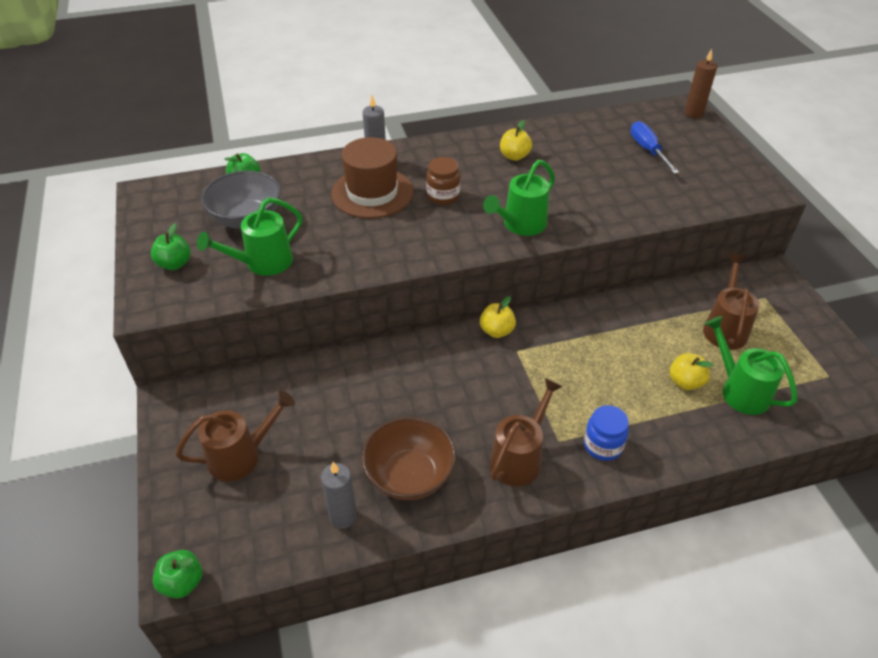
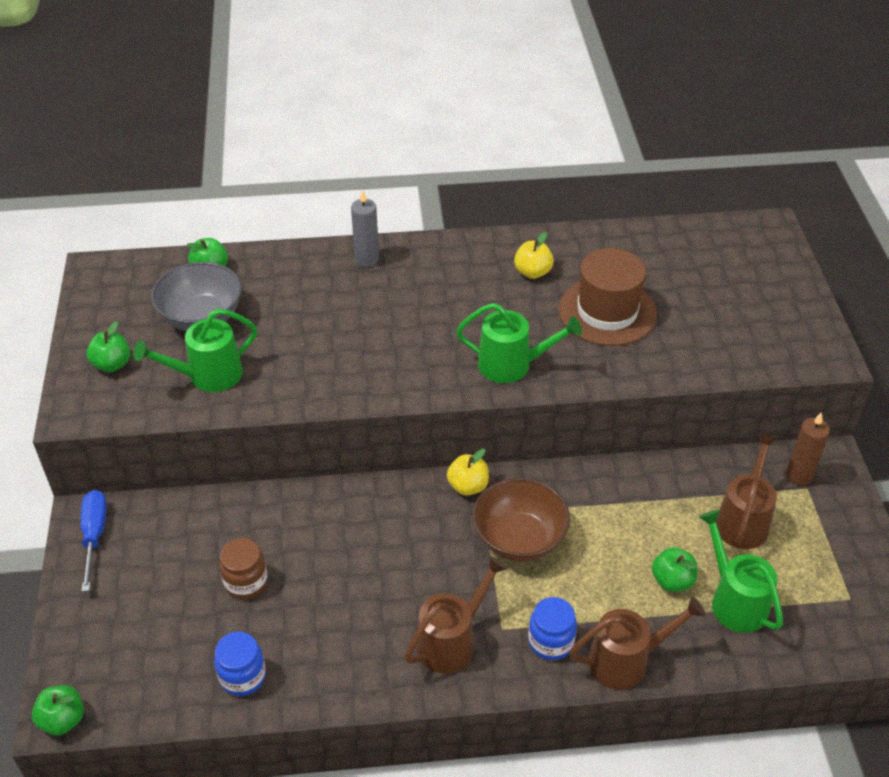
camera: 10 degrees right, 0 degrees up
(241, 456) = (150, 592): brown watering can -> brown watering can (626, 660)
(343, 516) = (243, 676): grey candle -> blue jar
(372, 193) = (351, 301): brown hat -> brown hat (607, 311)
(409, 475) = (325, 643): brown bowl -> brown bowl (519, 539)
(443, 196) = (432, 316): brown jar -> brown jar (246, 582)
(520, 225) = (512, 365): green watering can -> green watering can turned 135 degrees counterclockwise
(648, 150) = (700, 283): blue screwdriver -> blue screwdriver (94, 535)
(685, 382) = (672, 580): yellow apple -> green apple
(693, 113) = (776, 237): brown candle -> brown candle (799, 475)

